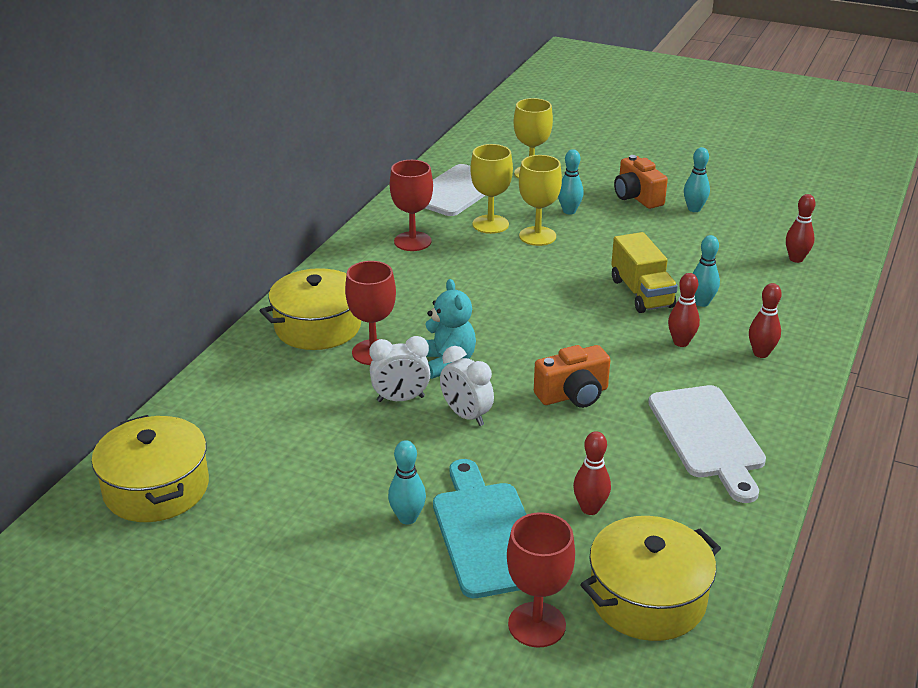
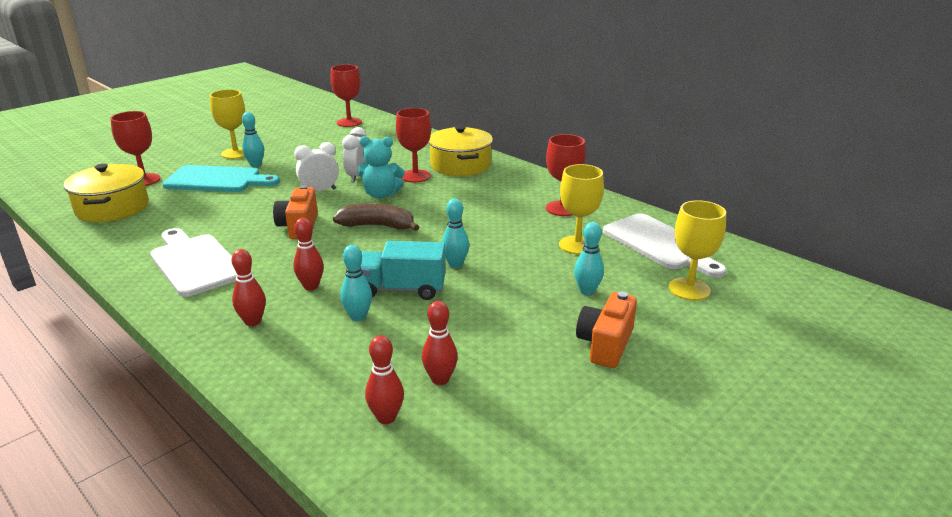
camera: 110 degrees right, 5 degrees down
(156, 488) = (349, 122): yellow pot -> red goblet
(531, 341) = (377, 226): none -> brown banana
(537, 236) = (541, 263): yellow goblet -> yellow goblet (235, 153)
(590, 508) = (193, 208): red bowling pin -> red bowling pin (440, 379)
(637, 197) = (605, 344): orange camera -> orange camera turned 60 degrees counterclockwise
(641, 293) = (402, 289): yellow truck -> turquoise truck
(694, 209) = (556, 379): turquoise bowling pin -> turquoise bowling pin (455, 264)
(708, 436) = (195, 263): white cutting board -> white cutting board turned 45 degrees clockwise

